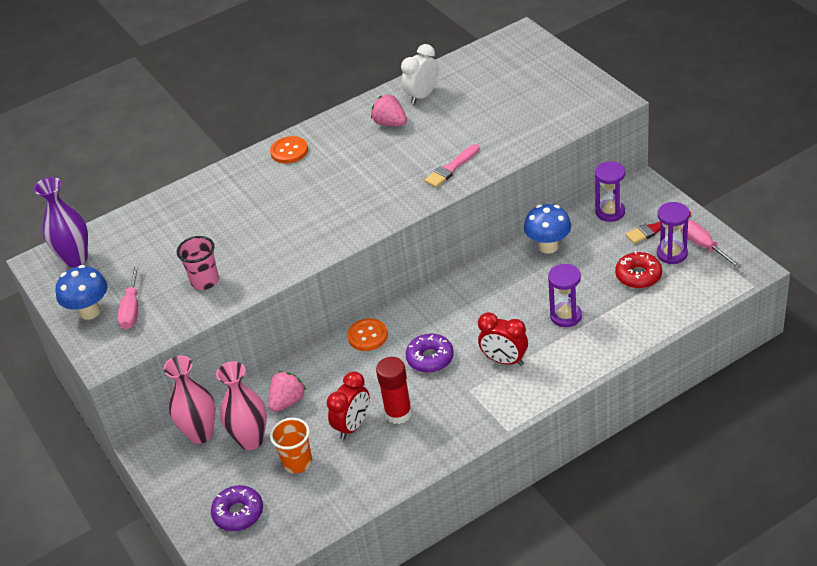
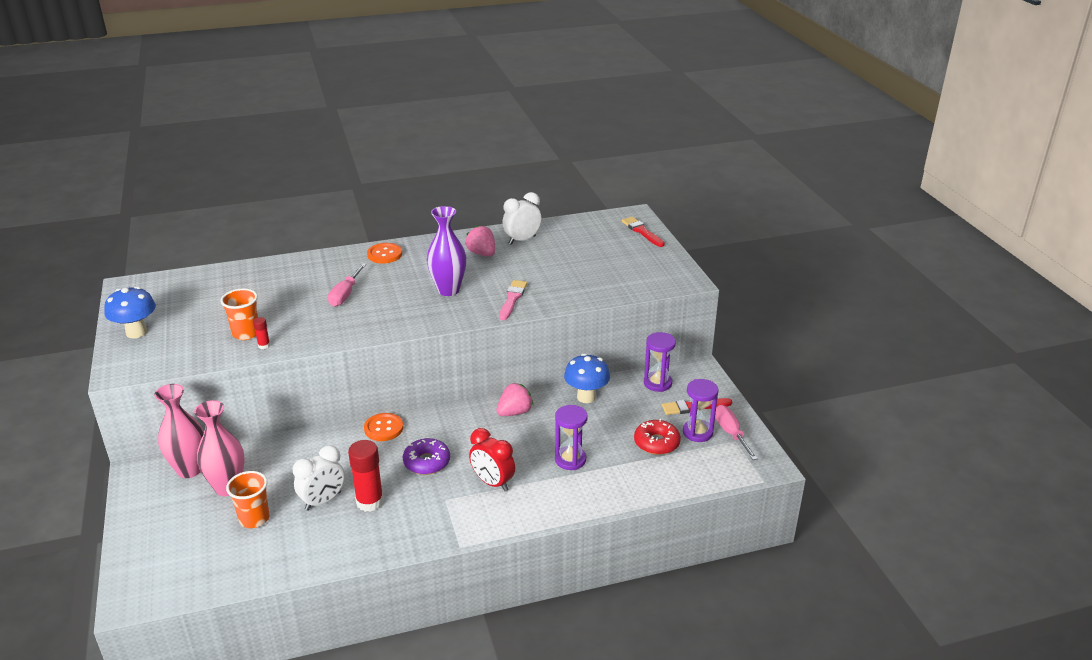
camera: 10 degrees right, 10 degrees down
(76, 259) = (157, 291): purple vase -> purple vase (448, 290)
(132, 309) = (171, 339): pink screwdriver -> pink screwdriver (345, 294)
(205, 281) = (246, 333): pink cup -> orange cup
(233, 289) = (264, 345): none -> red glue stick
(238, 513) = (174, 548): purple donut -> none
(287, 401) = (280, 464): pink strawberry -> pink strawberry (514, 412)
(353, 426) = (323, 501): red clock -> white clock
(451, 168) = (512, 299): pink brush -> pink brush turned 135 degrees clockwise
(539, 53) = (642, 231): none -> red brush

